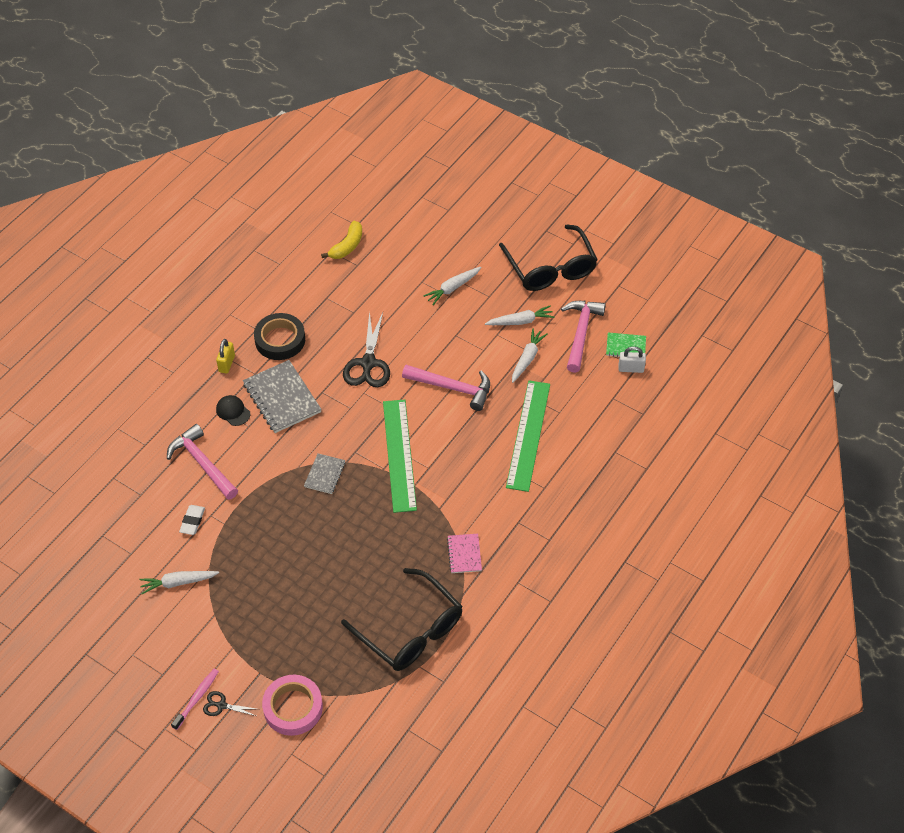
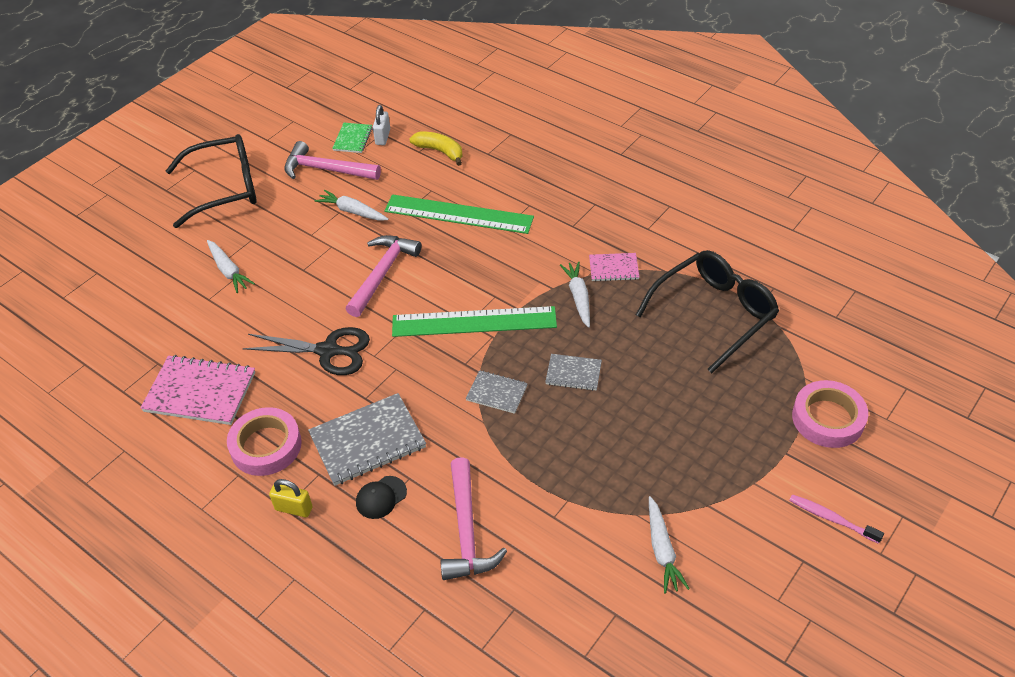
camera: 85 degrees left, 5 degrees down
(192, 521) = (563, 538): white eraser -> none
(202, 463) = (466, 530): pink hammer -> pink hammer turned 60 degrees counterclockwise
(221, 705) = (837, 491): black scissors -> none
(280, 340) = (266, 446): black tape -> pink tape
(329, 294) = (200, 392): none -> pink notebook
(344, 525) = (573, 373): none -> grey notebook
(347, 246) = (120, 373): yellow banana -> yellow banana (440, 151)
(520, 321) = (297, 215): white carrot -> white carrot (578, 297)

